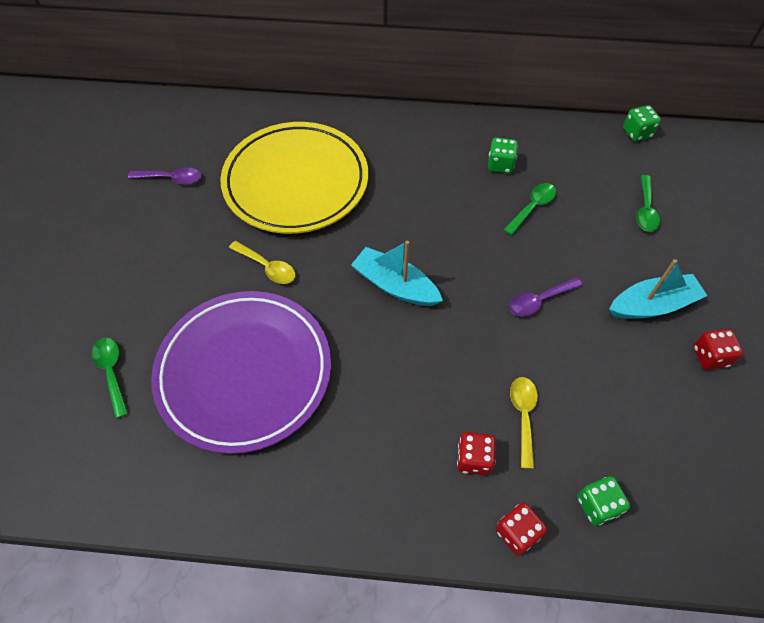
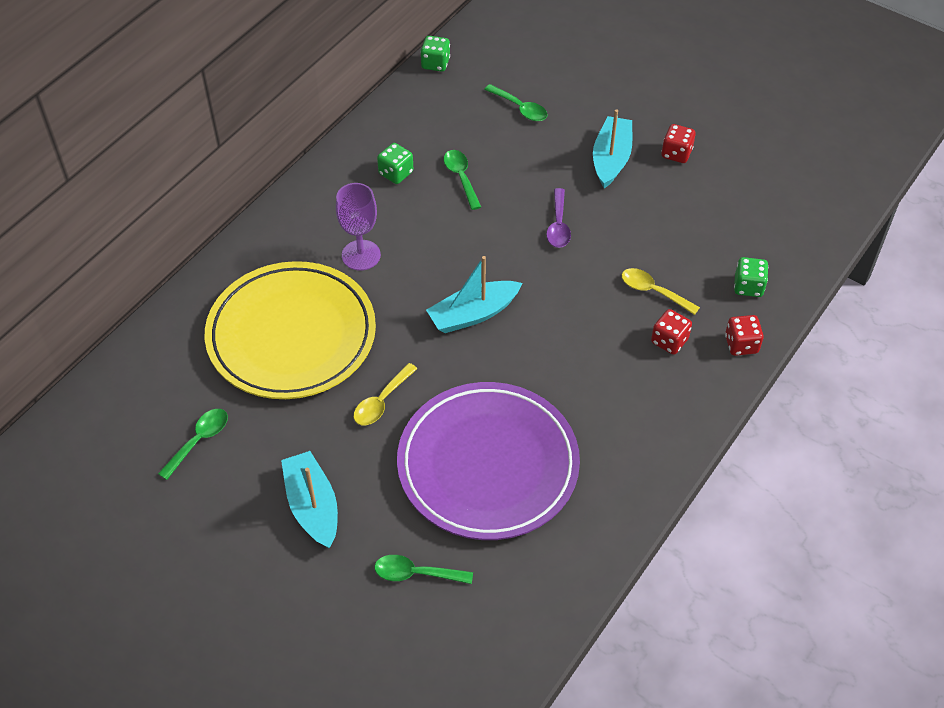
camera: 60 degrees left, 5 degrees down
(146, 272) = (312, 506): none -> turquoise boat
(171, 179) = (199, 440): purple spoon -> green spoon
(267, 267) = (382, 401): yellow spoon -> yellow spoon turned 150 degrees clockwise
(401, 184) = (361, 255): none -> purple goblet

